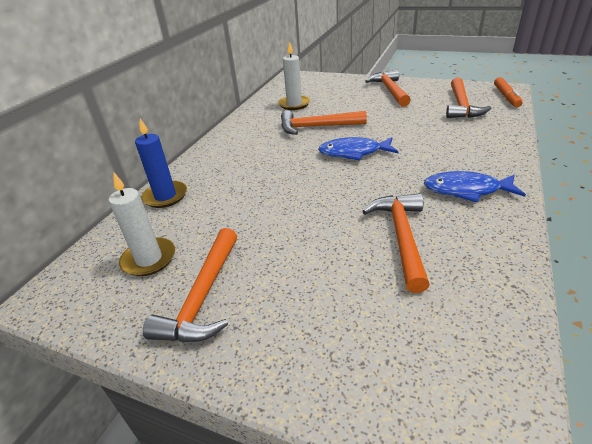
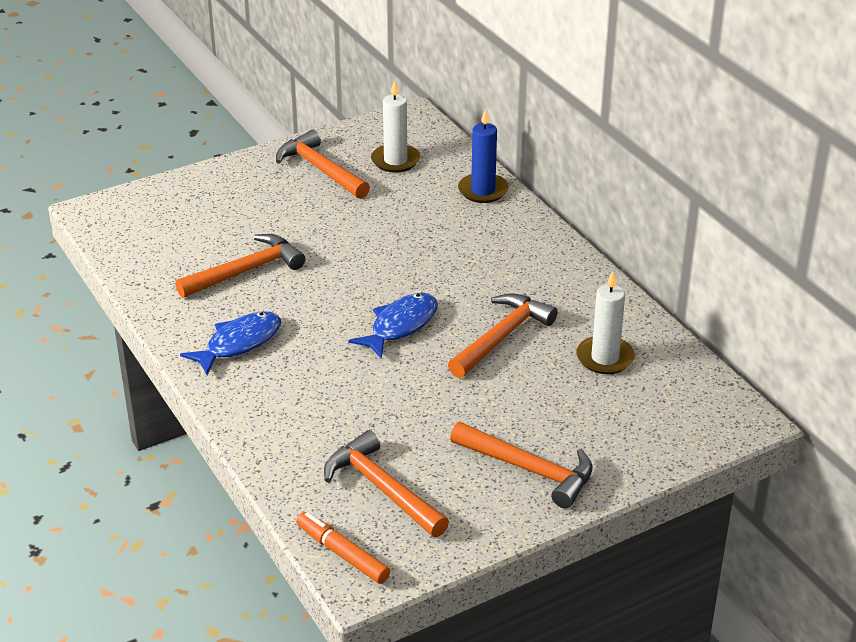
camera: 125 degrees right, 0 degrees up
(401, 237) = (245, 271): orange hammer -> orange hammer turned 75 degrees counterclockwise

